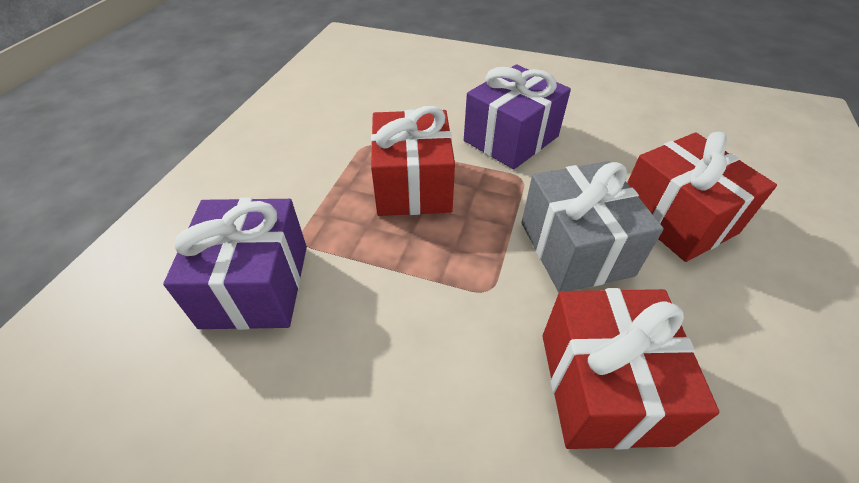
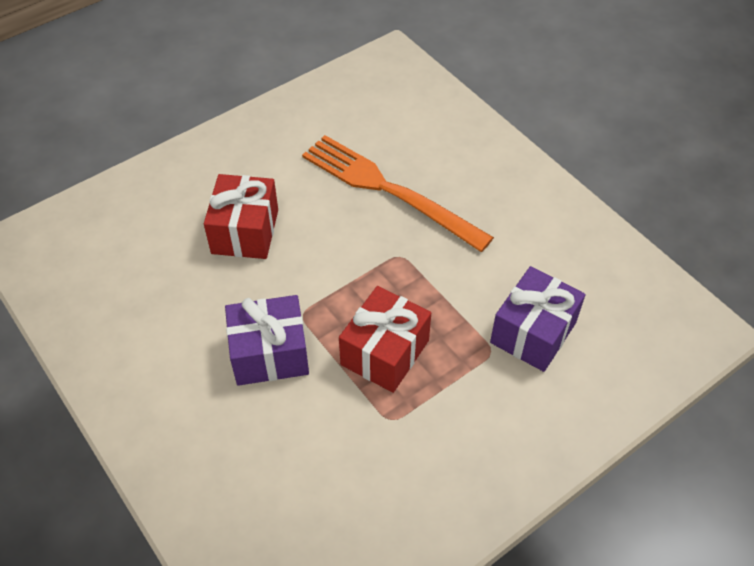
camera: 145 degrees left, 5 degrees up
(575, 248) = (326, 249): grey gift -> none
(603, 386) = (389, 190): red gift -> orange fork

